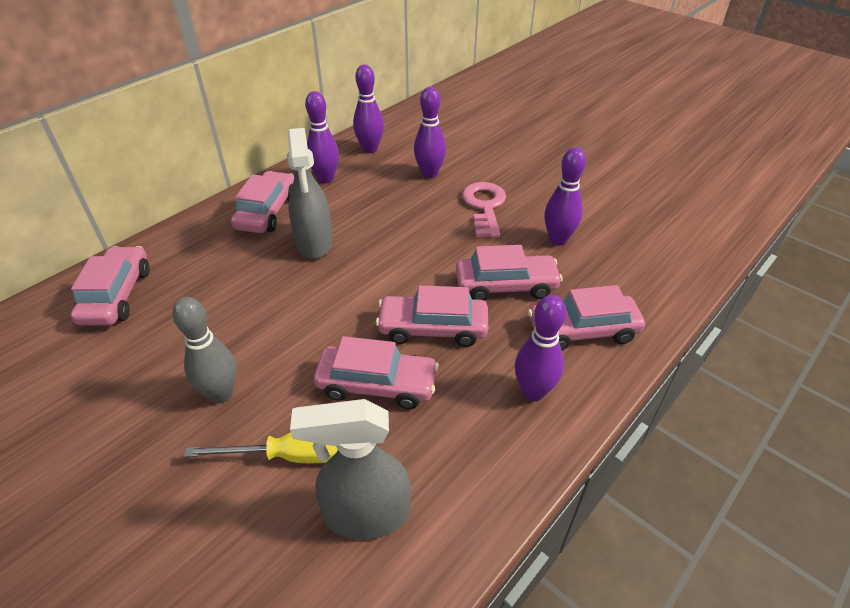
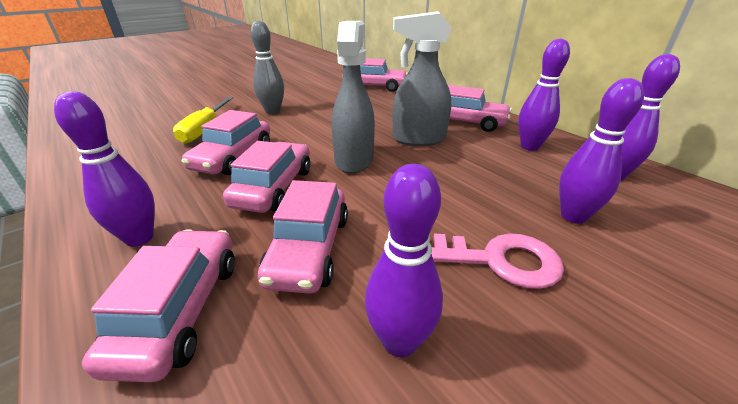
camera: 100 degrees right, 10 degrees down
(366, 514) = (136, 148): grey spray bottle -> grey spray bottle (354, 160)

